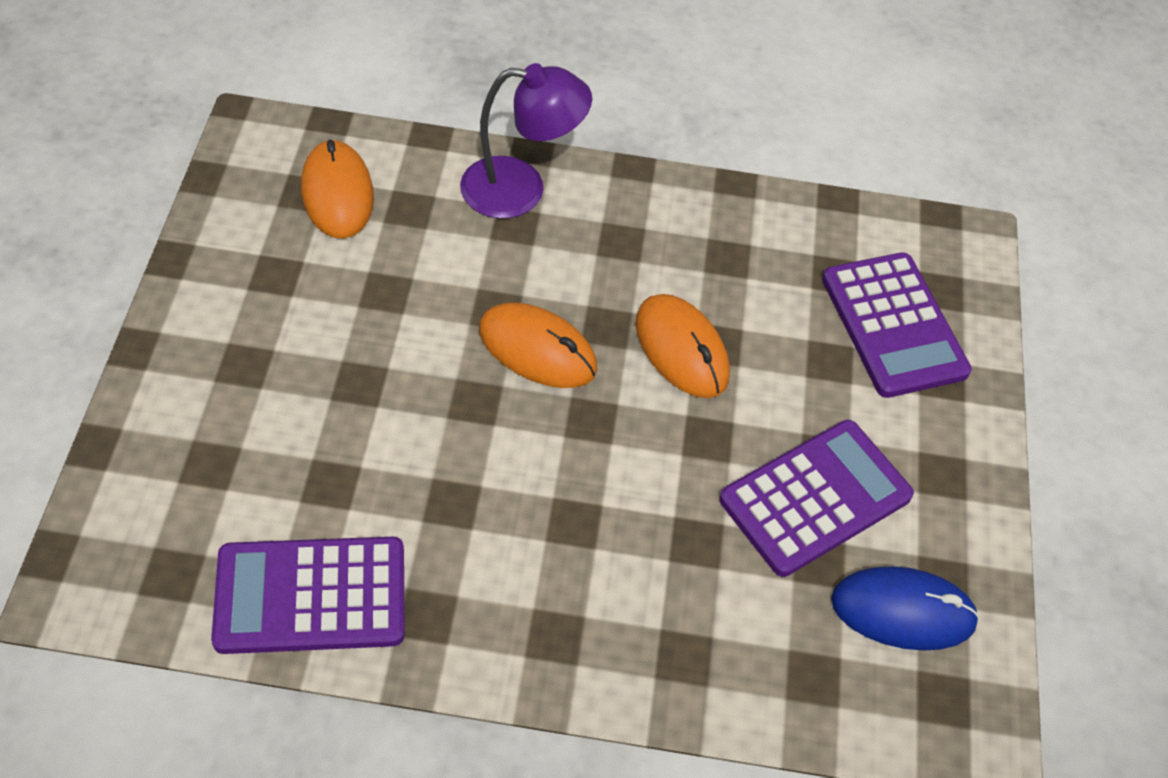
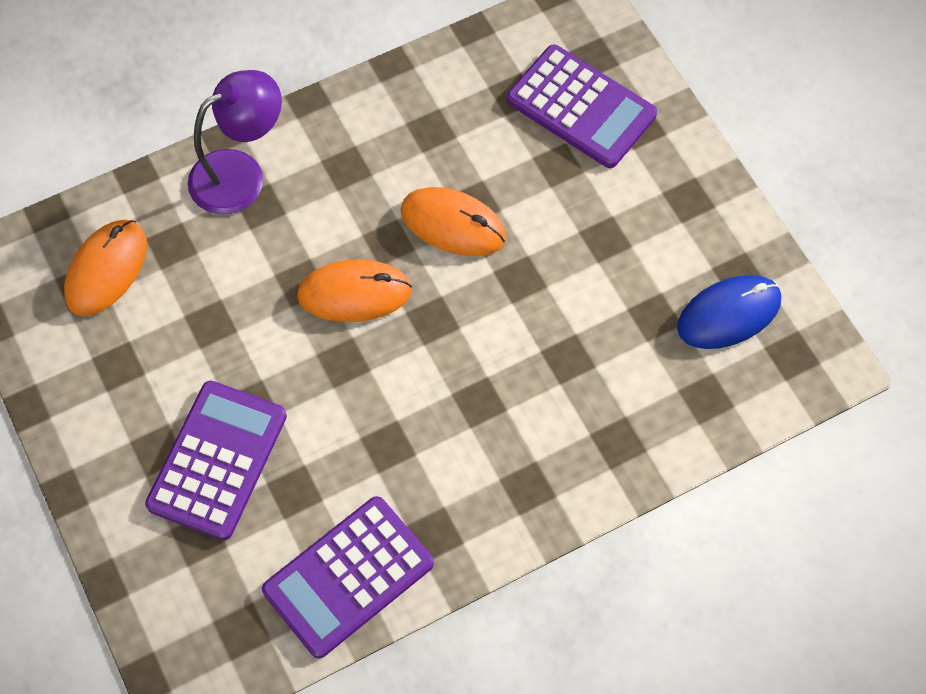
camera: 30 degrees left, 10 degrees up
(337, 193) = (106, 269): orange mouse -> orange mouse turned 75 degrees clockwise
(815, 498) = (620, 273): purple calculator -> purple calculator (217, 460)

